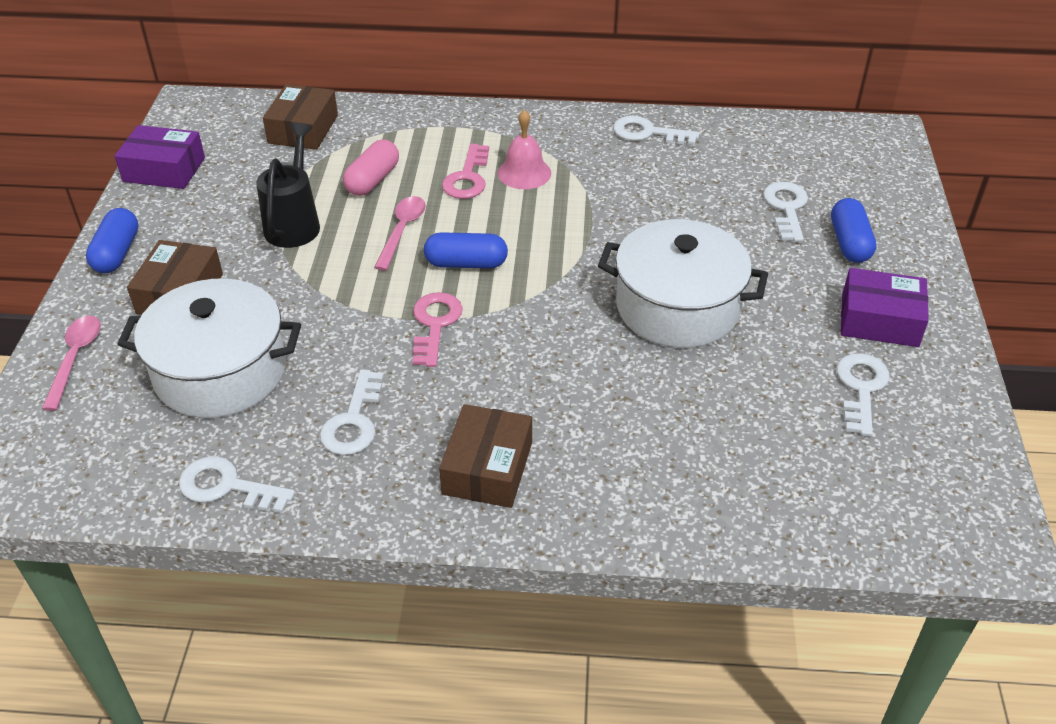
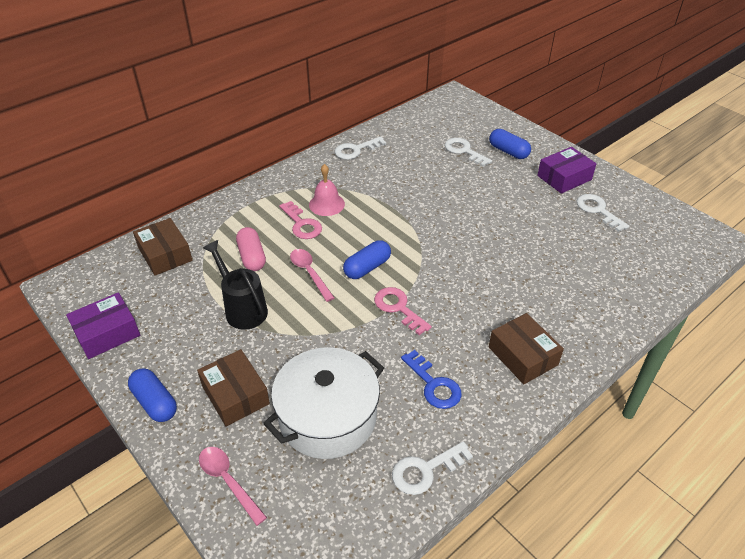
camera: 45 degrees left, 0 degrees up
(353, 421) = (434, 385): white key -> blue key
(677, 307) = (487, 224): white pot -> none

